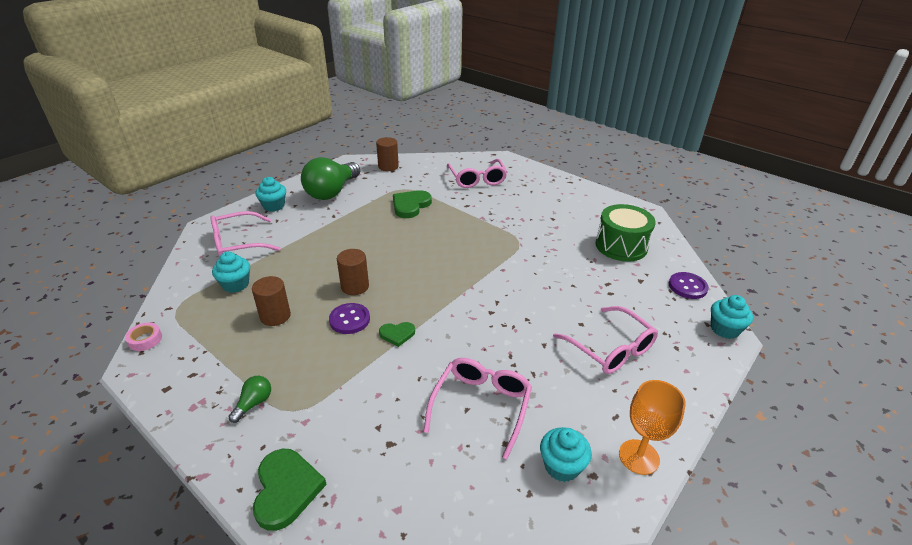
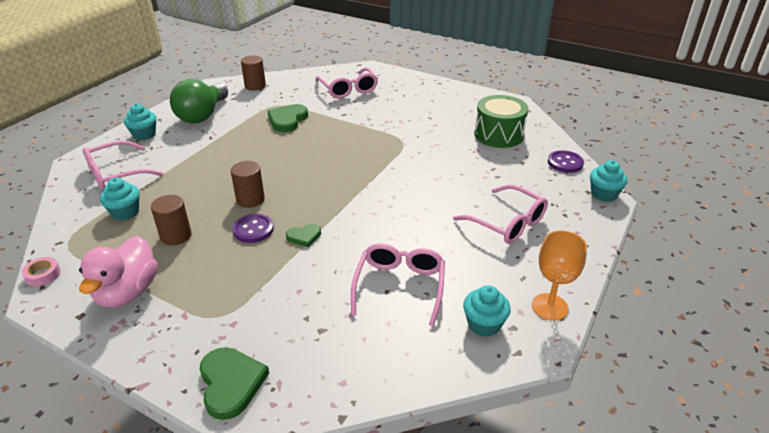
camera: 10 degrees left, 0 degrees up
(215, 370) = (128, 292): none -> pink duck
(254, 403) = (176, 315): green light bulb -> none

